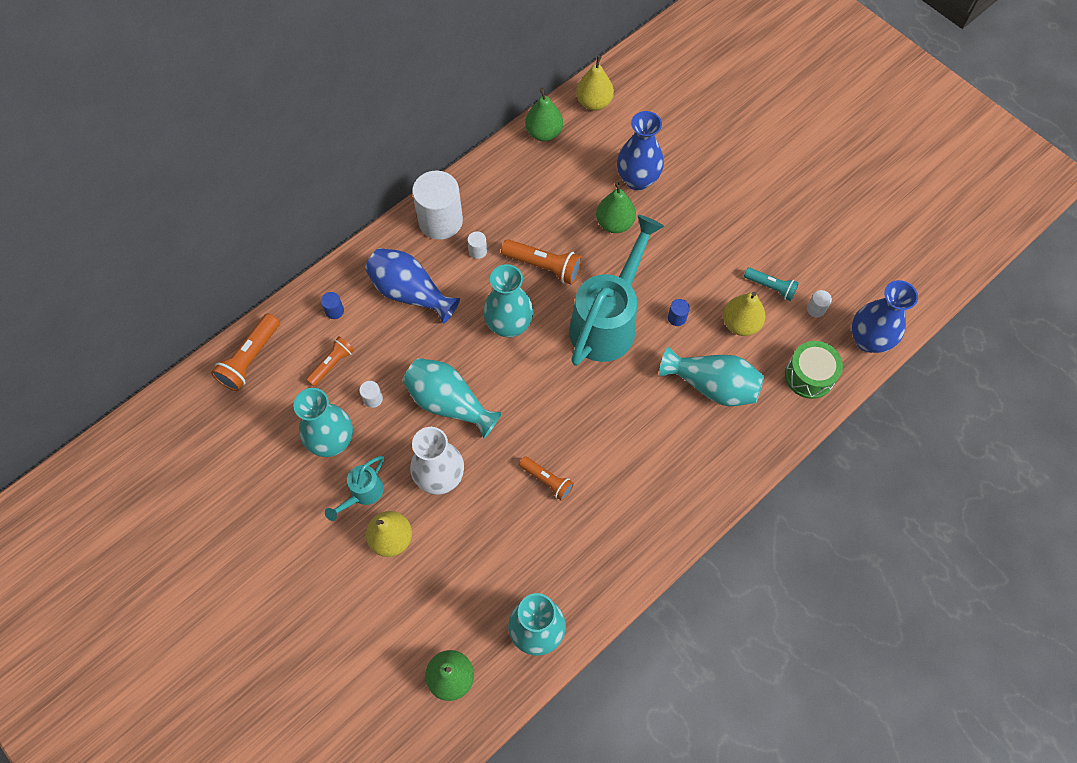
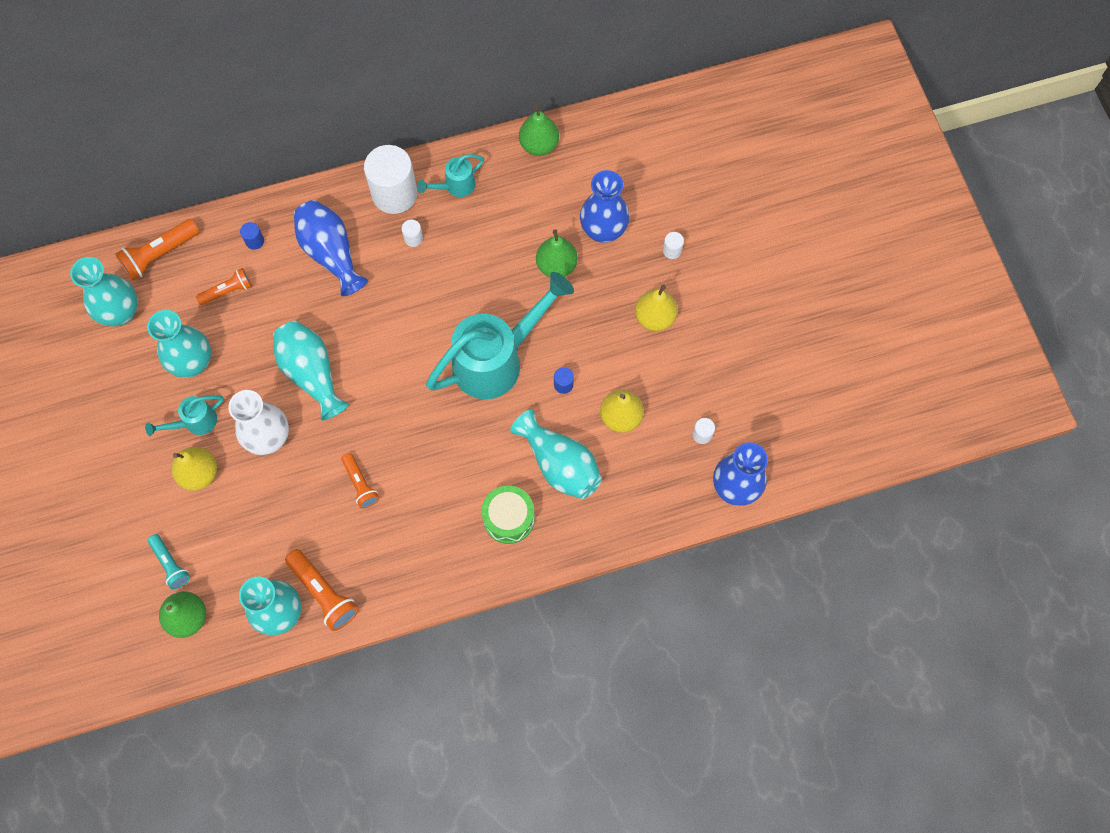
camera: 25 degrees right, 5 degrees up
(373, 399) = (247, 339): white cylinder -> white cylinder (672, 250)
(490, 194) = (455, 186): none -> turquoise watering can
(509, 325) = (404, 323): turquoise vase -> turquoise vase (120, 312)
(544, 267) = (466, 280): orange flashlight -> orange flashlight (324, 593)
(594, 102) = (605, 133): yellow pear -> yellow pear (654, 317)
(770, 287) = (671, 394): turquoise flashlight -> turquoise flashlight (170, 564)
(809, 376) = (657, 496): green drum -> green drum (508, 518)

